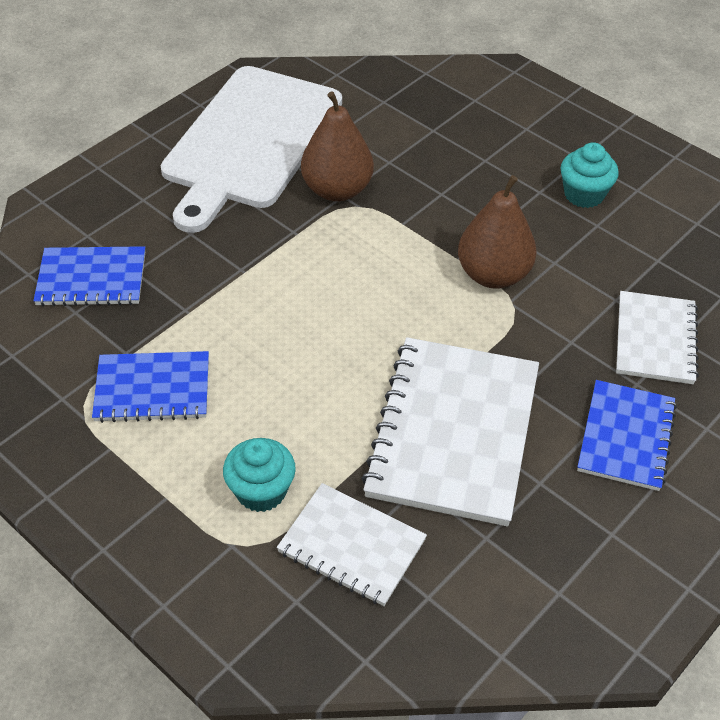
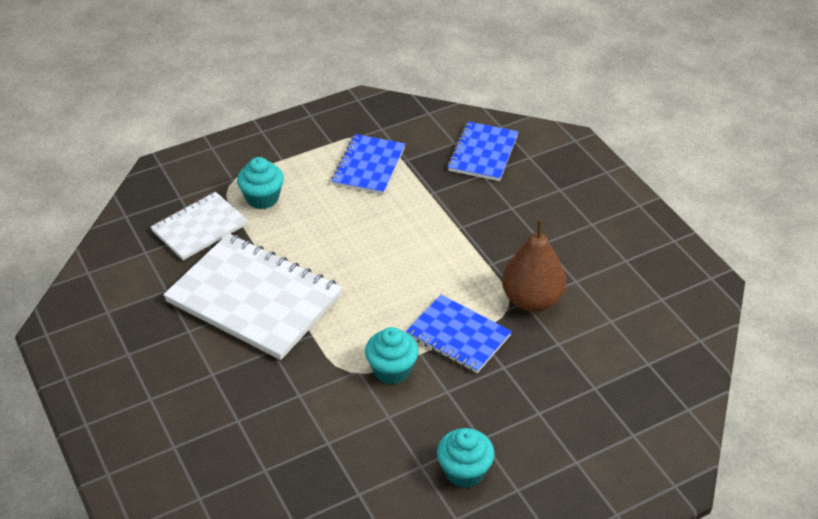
camera: 110 degrees right, 5 degrees down
(250, 142) = (612, 261): white cutting board -> none
(493, 275) = (392, 370): brown pear -> turquoise cupcake
(626, 437) = (195, 392): blue notebook -> blue notebook (458, 335)
(655, 339) = (273, 451): white notebook -> none

